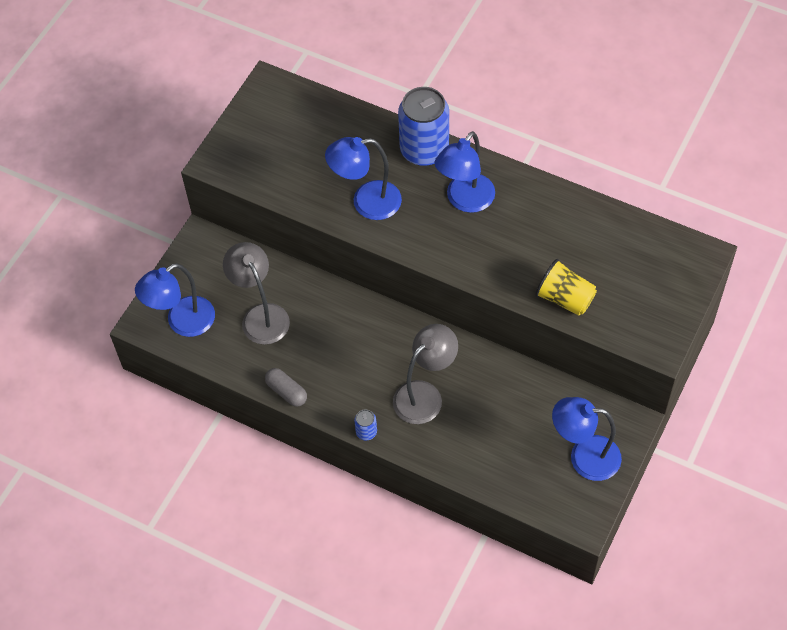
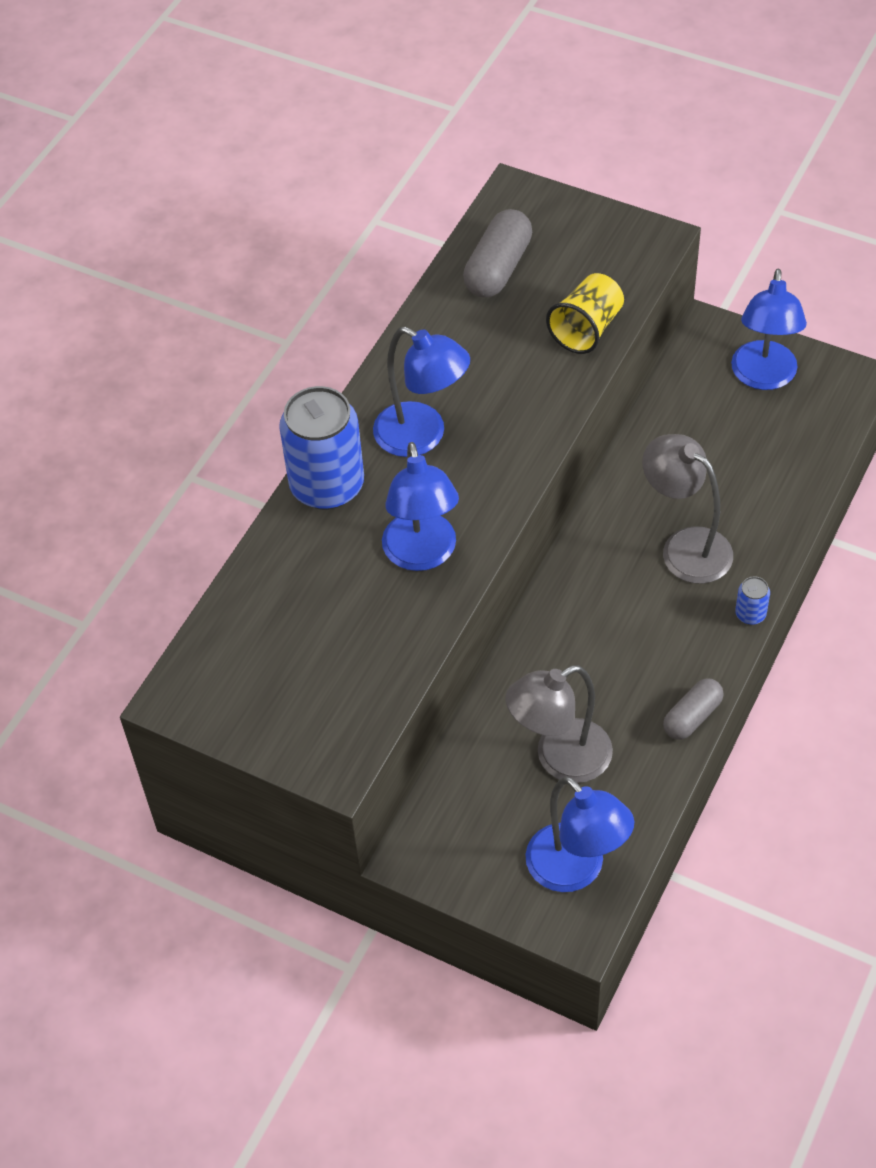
camera: 90 degrees left, 5 degrees down
(623, 244) = (498, 268): none -> grey capsule

